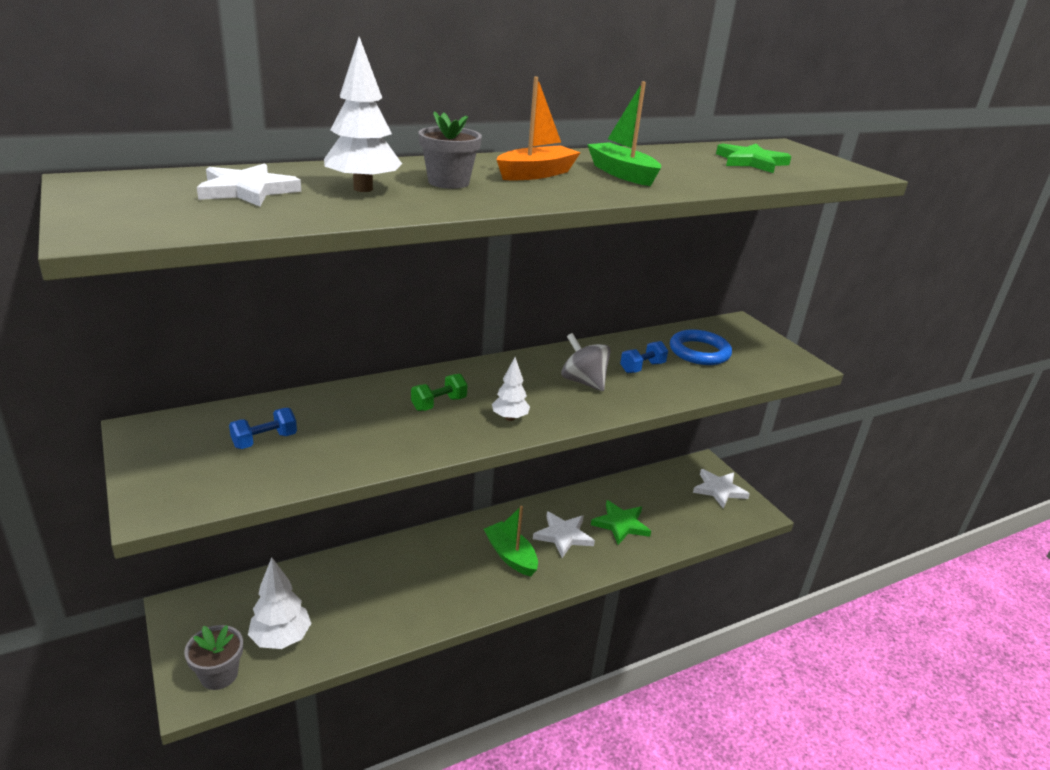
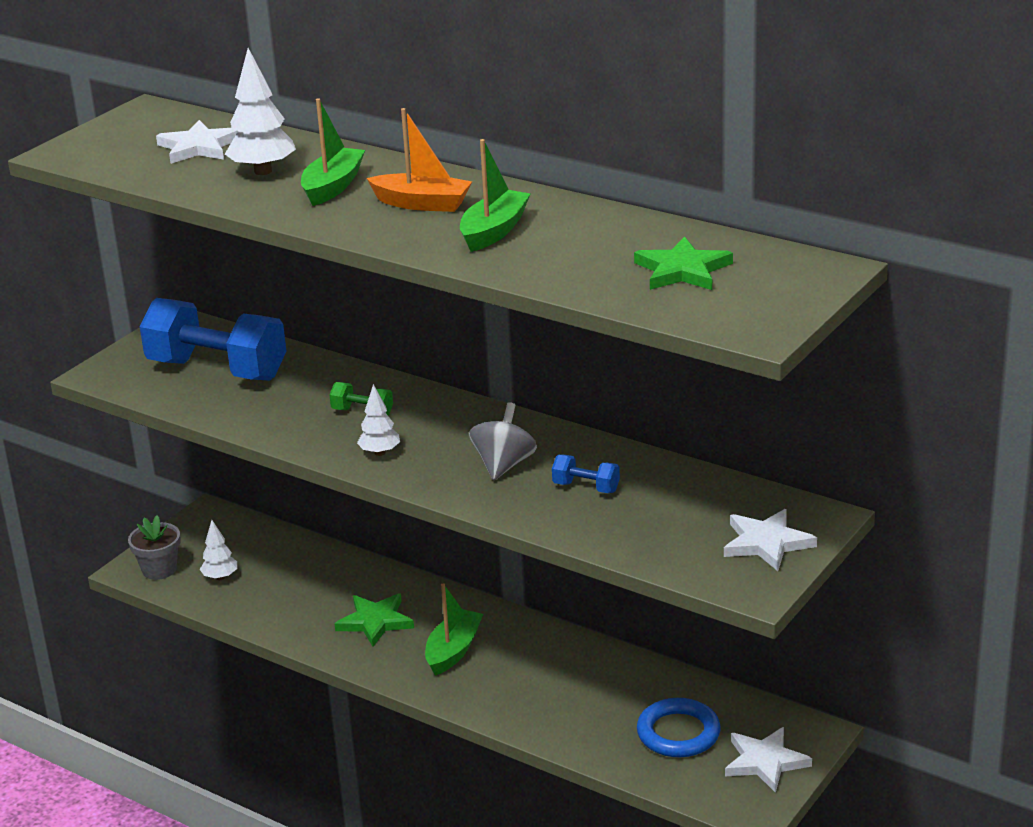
camera: 65 degrees right, 0 degrees up
(264, 440) = (217, 370): blue dumbbell -> blue dumbbell, size x2.40
(281, 639) = (220, 577): white tree -> white tree, size x0.62
(448, 182) = (333, 187): grey flower pot -> green boat
(563, 535) = (525, 672): white star -> white star (767, 543)
(621, 524) = (594, 705): green star -> green star (375, 622)
(699, 352) = (683, 511): blue ring -> blue ring (678, 733)

